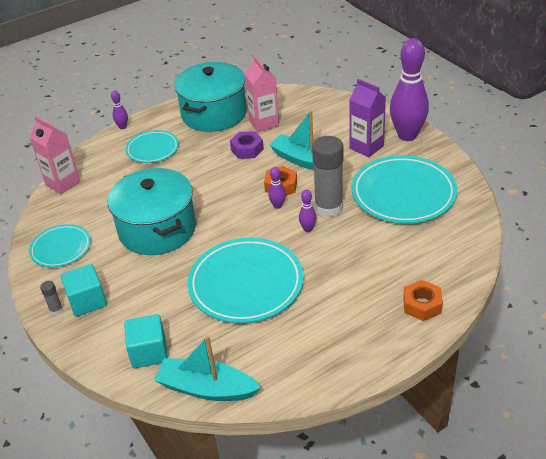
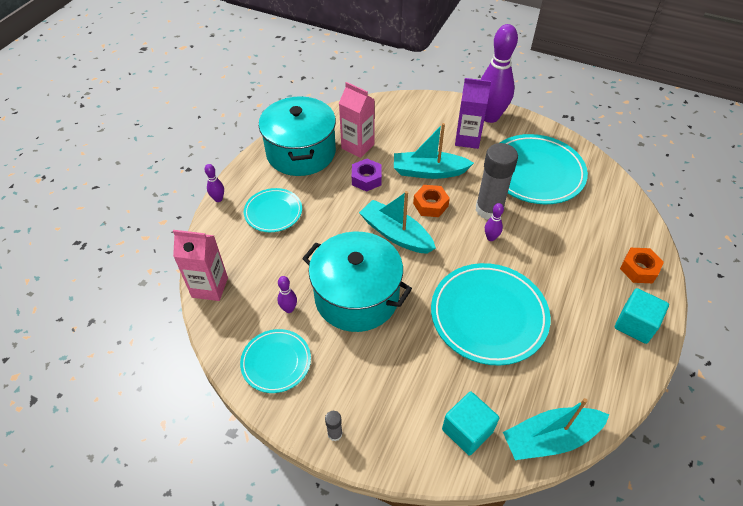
camera: 35 degrees left, 10 degrees up
(87, 301) = (358, 407): turquoise cube -> turquoise cube (635, 324)
(230, 197) = (396, 234): none -> turquoise boat
(277, 206) = (445, 225): purple bowling pin -> purple bowling pin (289, 309)

